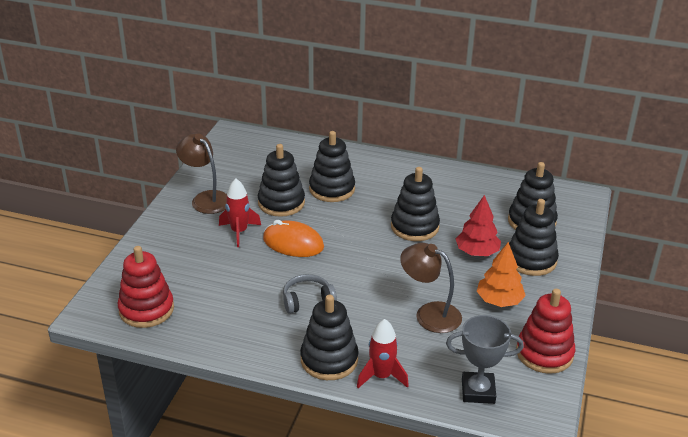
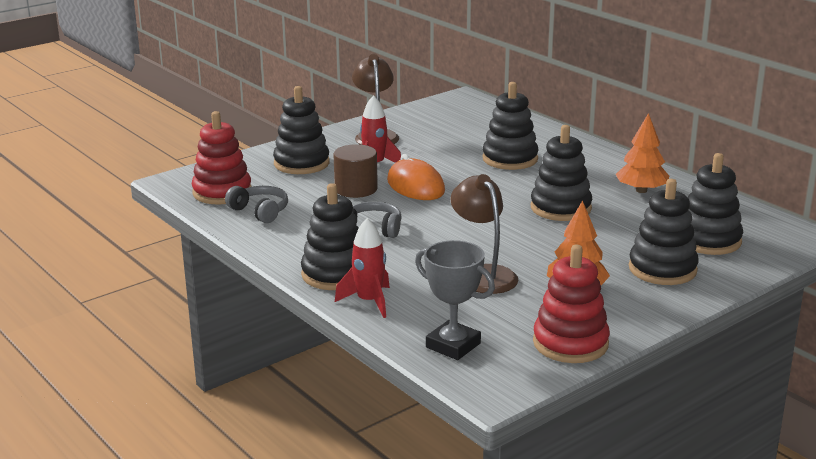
camera: 35 degrees right, 10 degrees down
(201, 318) = (260, 211): none -> grey headphones
(251, 263) = (356, 189): none -> brown cylinder
(281, 203) = (444, 156): black stacking toy -> black stacking toy (301, 163)
(448, 189) = (641, 190): none -> orange tree
(477, 252) = (605, 245): red tree -> none

